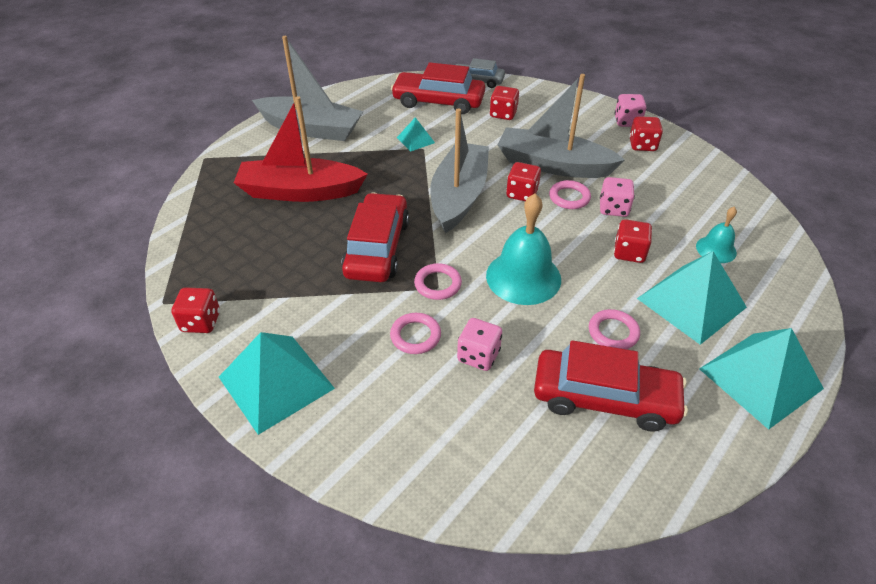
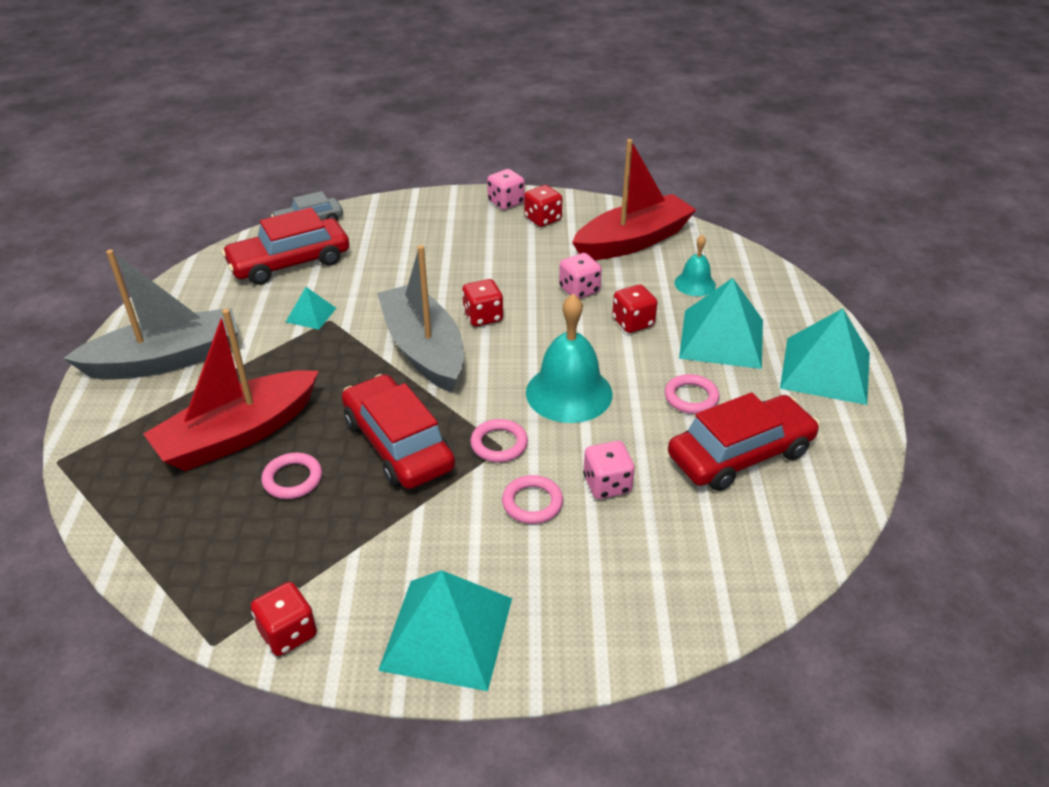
camera: 40 degrees left, 5 degrees down
(503, 114) = (376, 246): red dice -> none
(553, 165) = (482, 275): grey boat -> none
(569, 197) = (530, 299): pink ring -> pink ring (292, 479)
(699, 192) = (633, 241): none -> red boat

